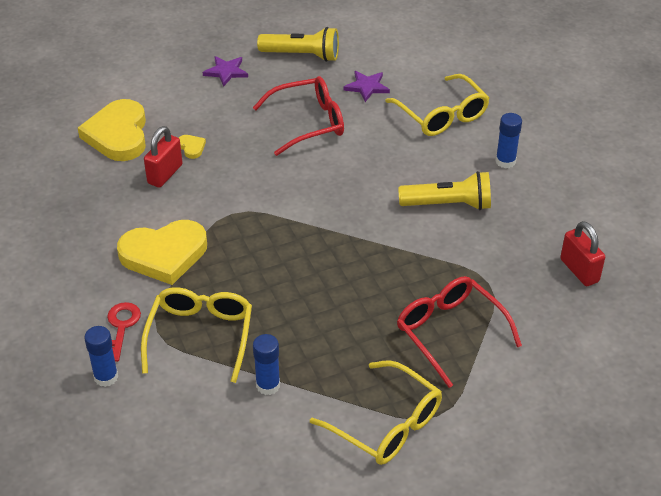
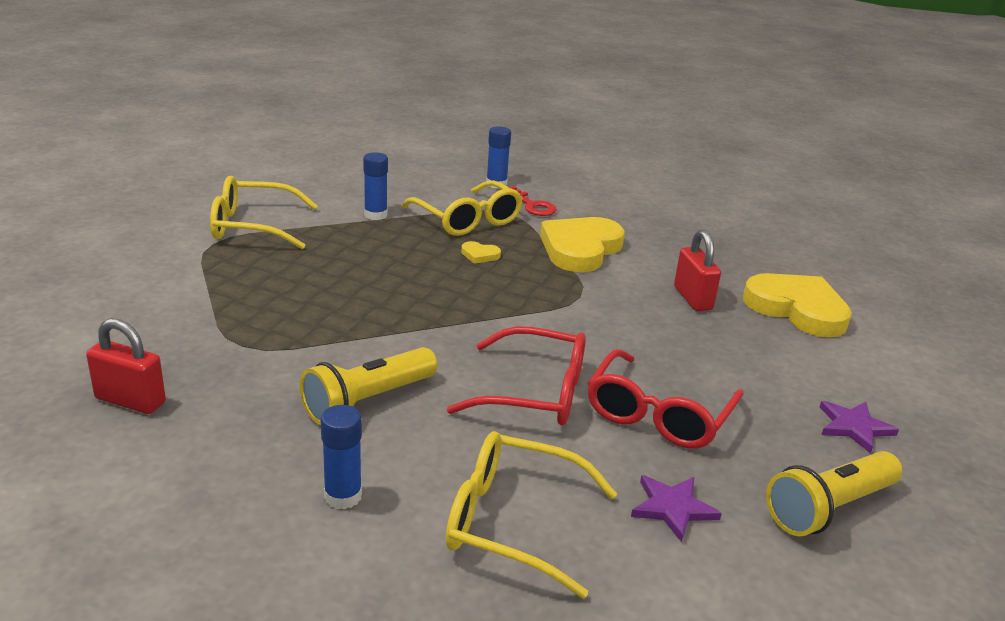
camera: 135 degrees right, 15 degrees down
(191, 147) = (717, 330): yellow heart -> yellow heart (480, 255)
(450, 332) = (250, 293): red glasses -> red glasses (535, 393)

